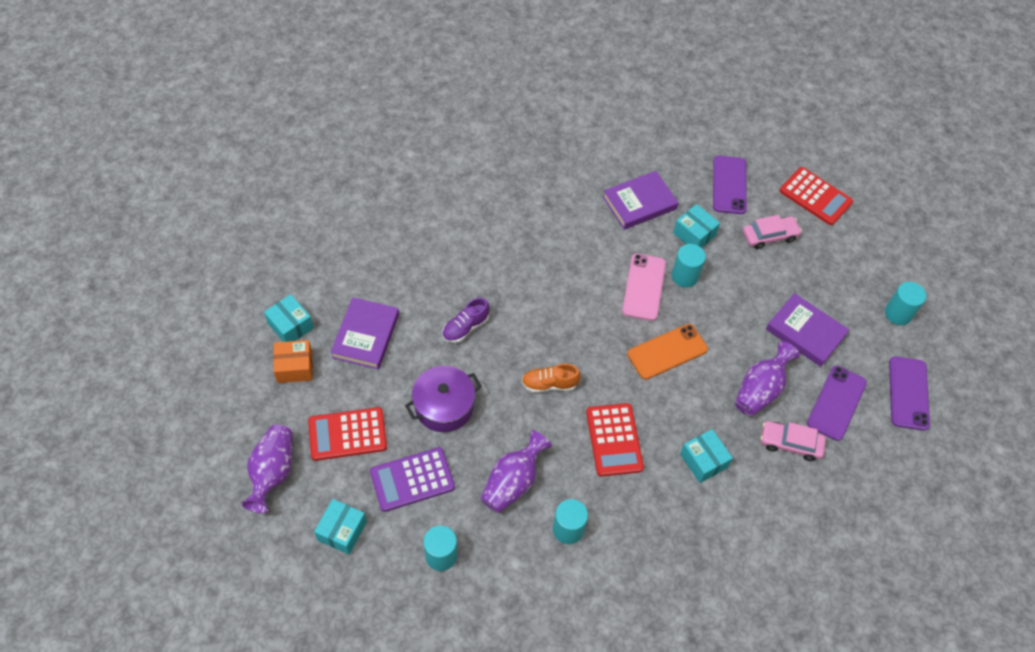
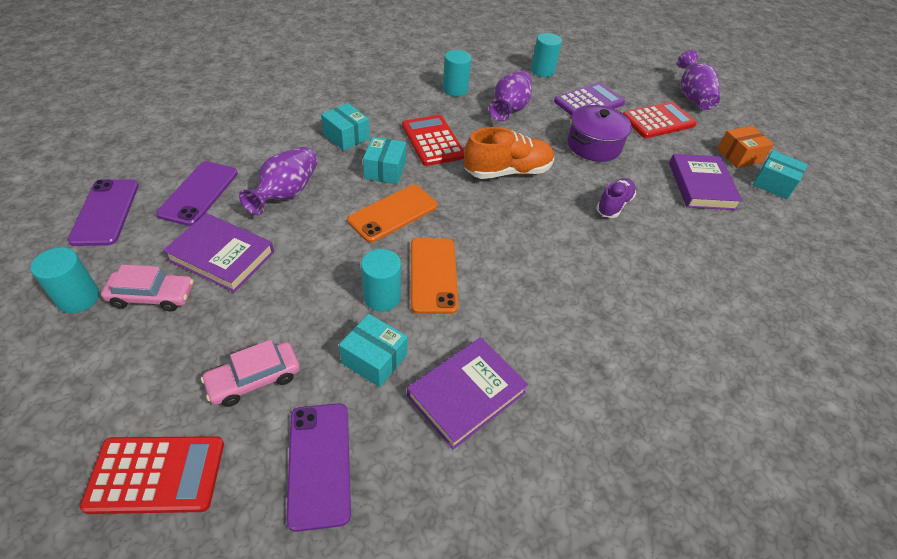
camera: 165 degrees right, 10 degrees down
(342, 531) = (618, 75): turquoise box -> turquoise box (385, 170)
(549, 384) = (507, 171): orange shoe -> orange shoe, size x1.60
(644, 287) = (433, 275): pink phone -> orange phone
(790, 443) = (258, 156): pink car -> pink car (152, 296)
(815, 197) = (156, 475): red calculator -> red calculator turned 150 degrees clockwise

